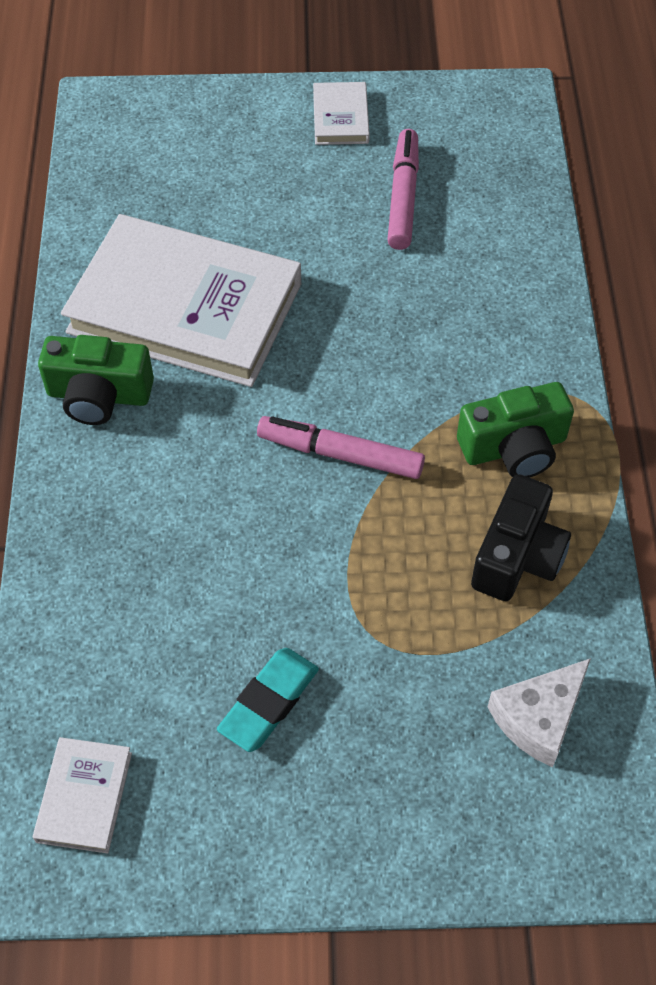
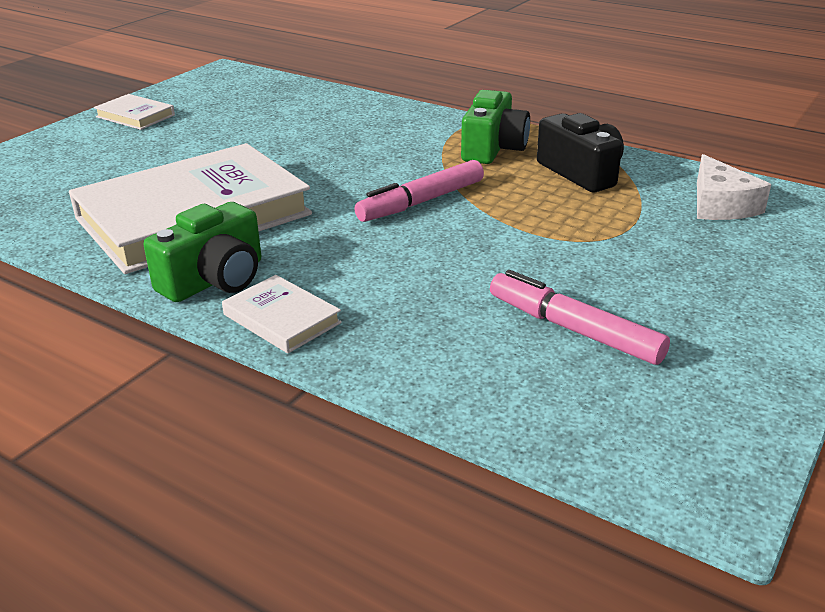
camera: 55 degrees left, 25 degrees down
(84, 797) = (644, 428): white book -> white book (281, 319)
(269, 702) = (620, 299): turquoise eraser -> none
(403, 197) = (239, 119): pink marker -> pink marker (573, 329)

